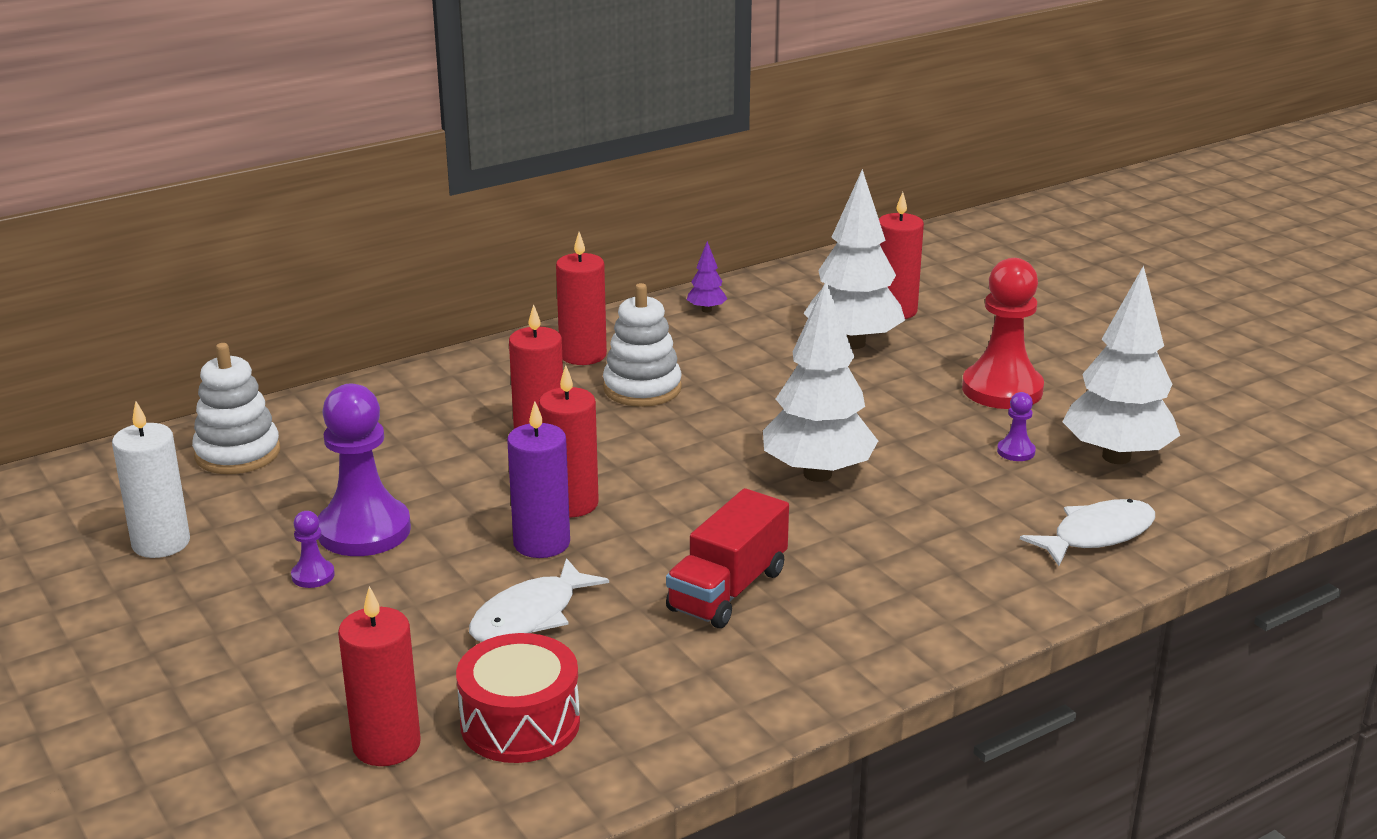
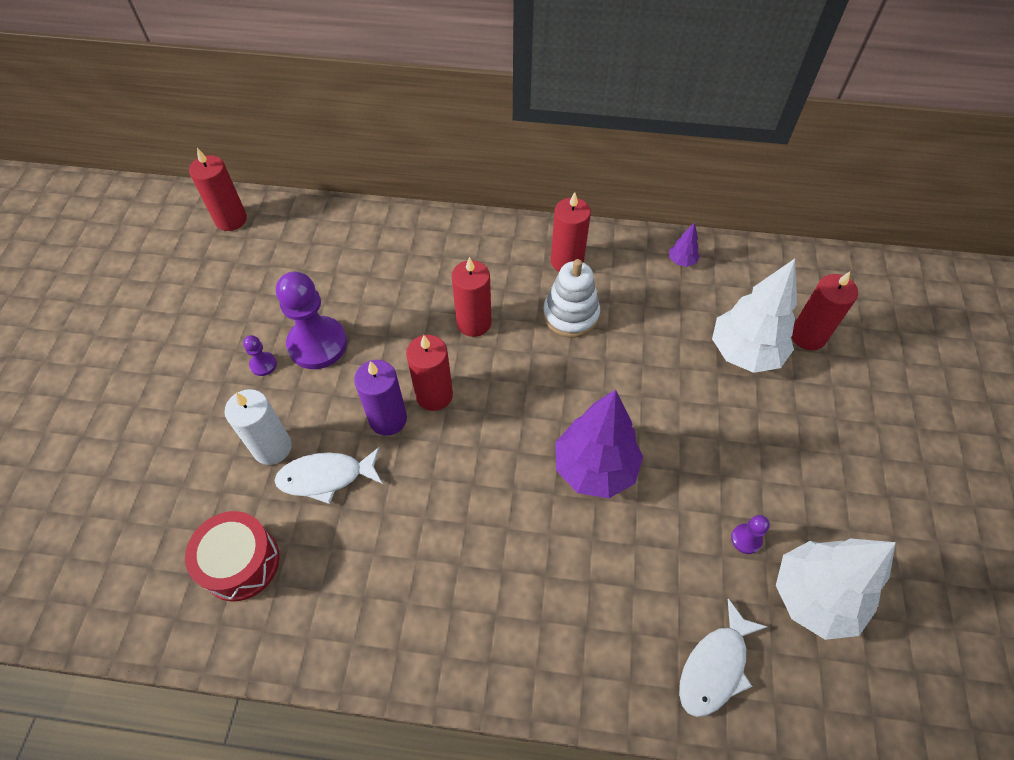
camera: 40 degrees right, 30 degrees up
(161, 543) = (226, 289): white candle -> white candle (272, 447)
(237, 453) = (320, 238): white stacking toy -> none
(386, 745) = (173, 527): red candle -> red candle (231, 219)
(727, 590) = (441, 536): red truck -> none
(817, 474) = (594, 468): white tree -> purple tree
(1002, 389) = (802, 468): red pawn -> none
(1097, 535) = (715, 666): white fish -> white fish turned 120 degrees clockwise

